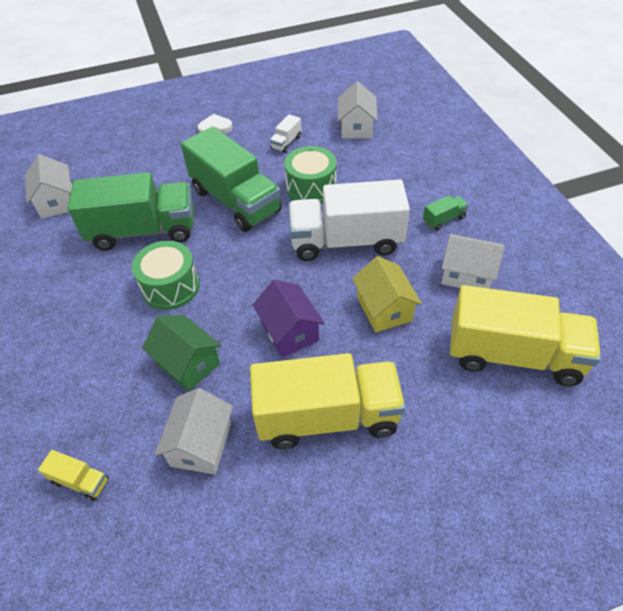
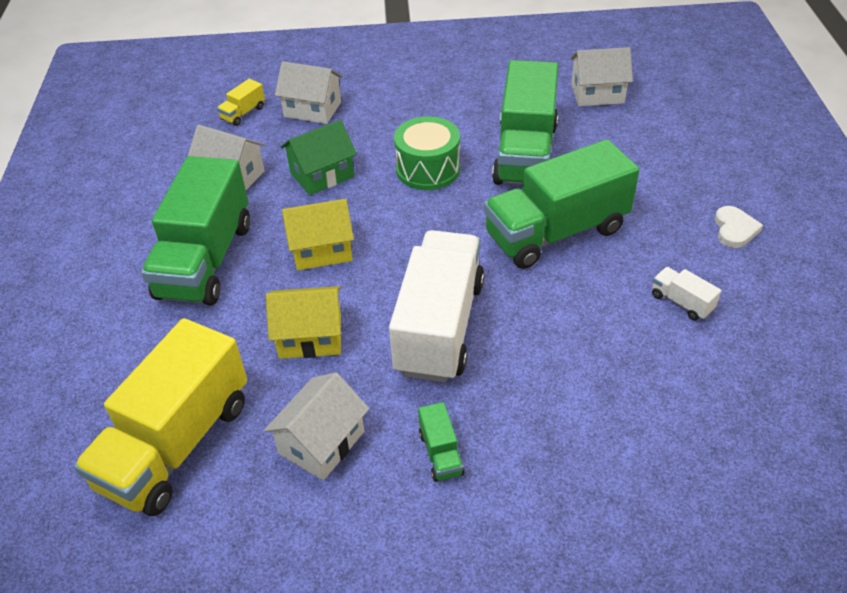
camera: 105 degrees right, 5 degrees down
(290, 331) = (321, 250): purple house -> yellow house
(311, 188) = (562, 311): green drum -> none
(327, 416) = (205, 260): yellow truck -> green truck
(356, 127) = (713, 402): white house -> white house (312, 109)

